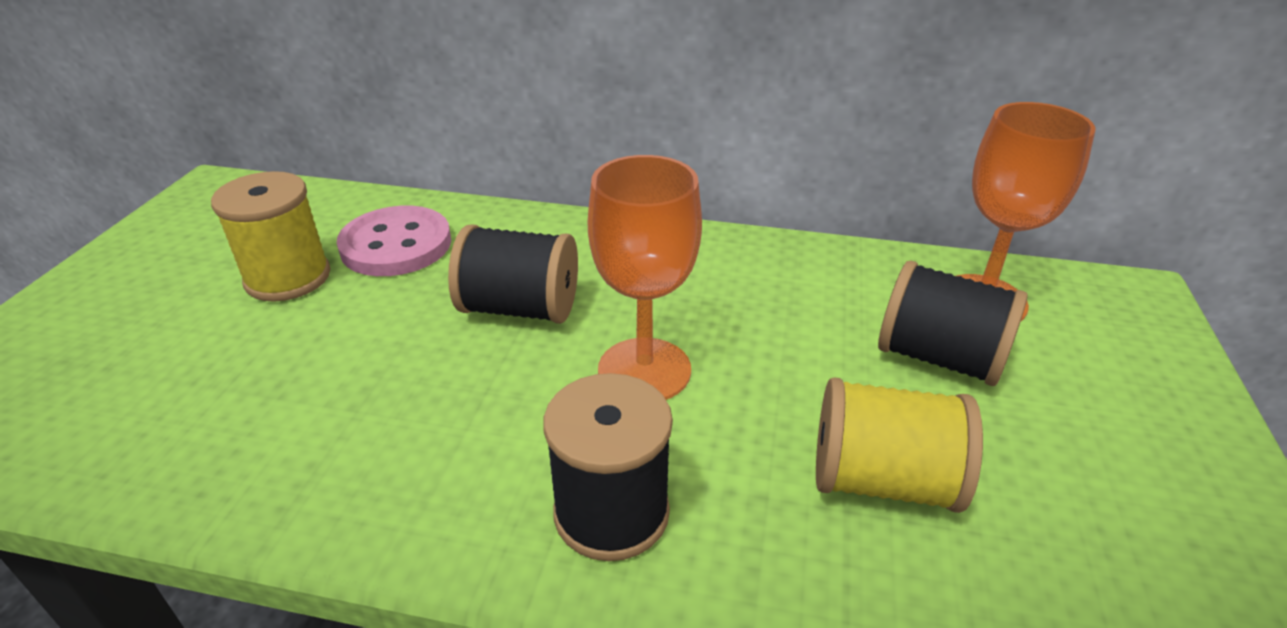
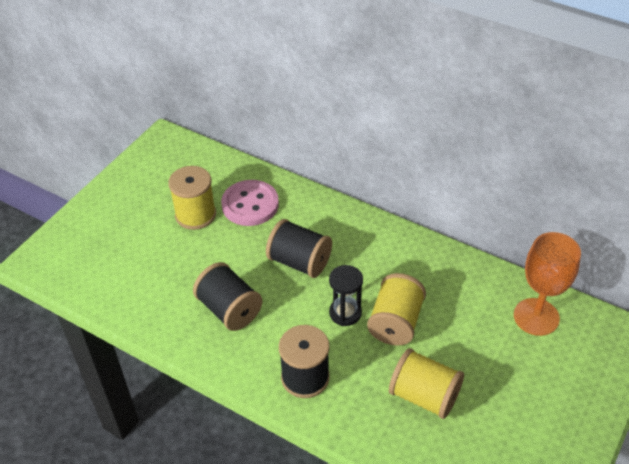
camera: 20 degrees right, 10 degrees up
(644, 370) = (345, 313): orange goblet -> black hourglass
(749, 364) = (395, 322): none -> yellow spool
(939, 358) = (490, 344): black spool -> black spool (229, 309)

